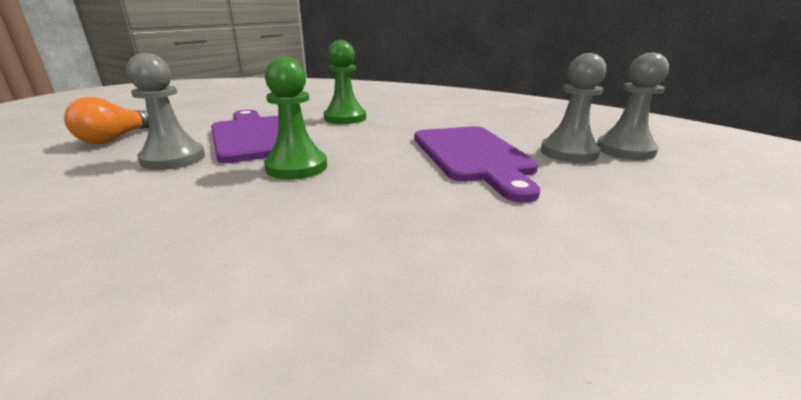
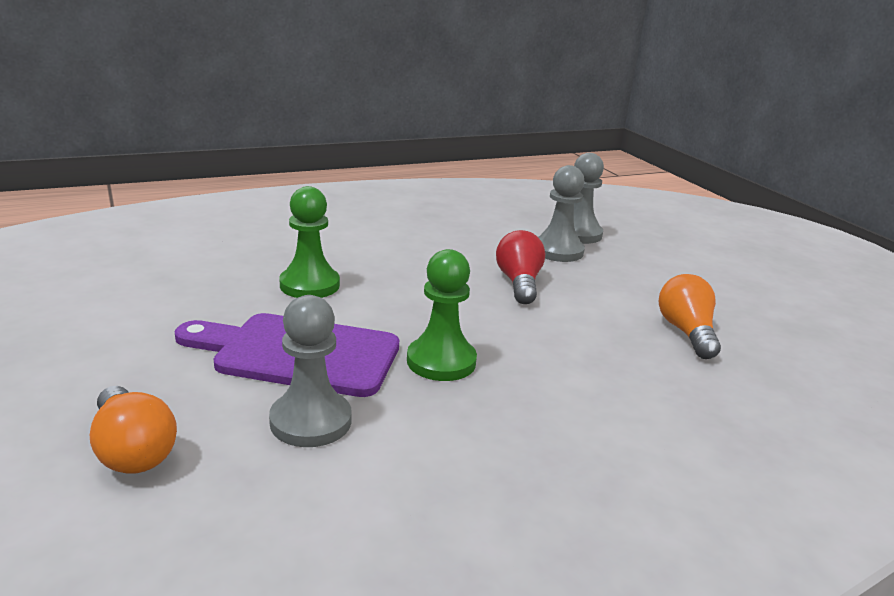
camera: 55 degrees left, 0 degrees up
(473, 156) = (519, 283): purple cutting board -> red light bulb
(553, 250) = (686, 332): none -> orange light bulb

